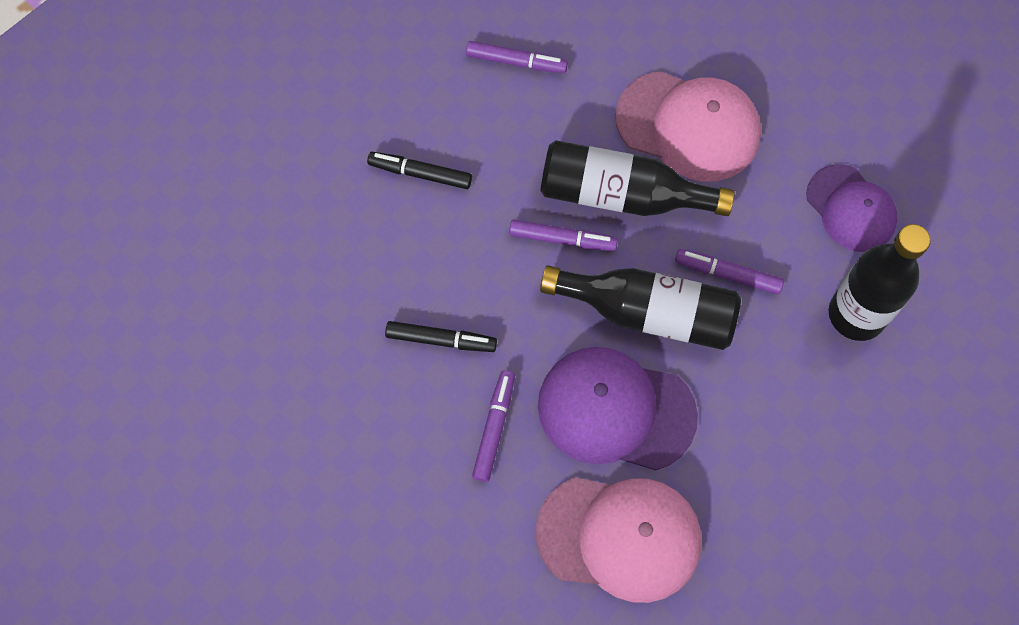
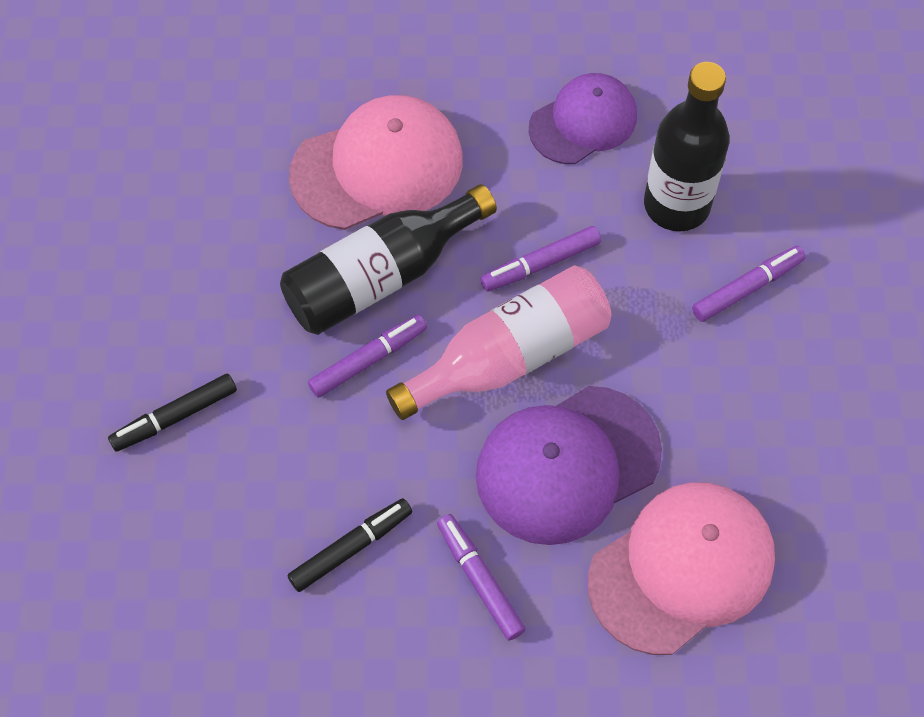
camera: 45 degrees left, 5 degrees down
(516, 62) = (162, 240): purple marker -> purple marker (747, 288)
(649, 313) = (509, 356): black bottle -> pink bottle
(851, 208) = (583, 122): purple cap -> purple cap turned 45 degrees counterclockwise

